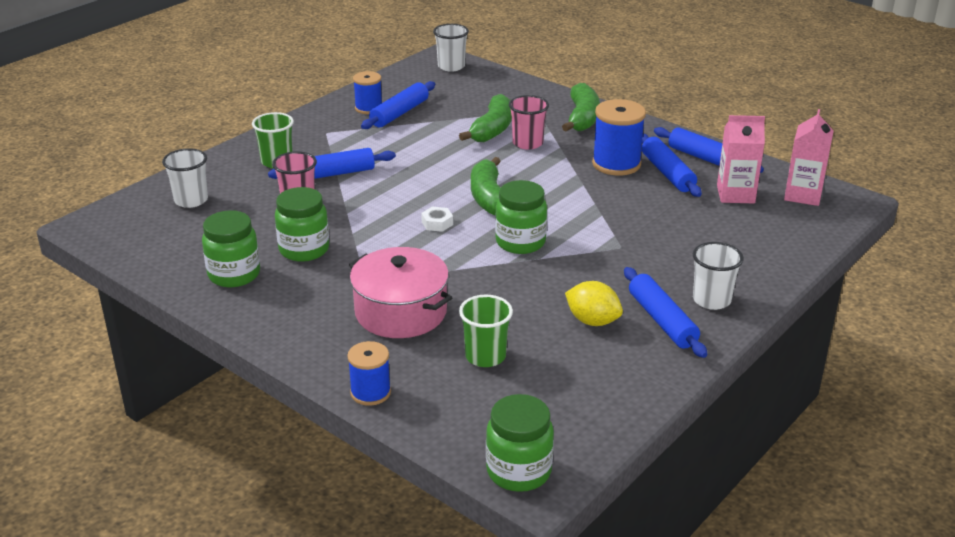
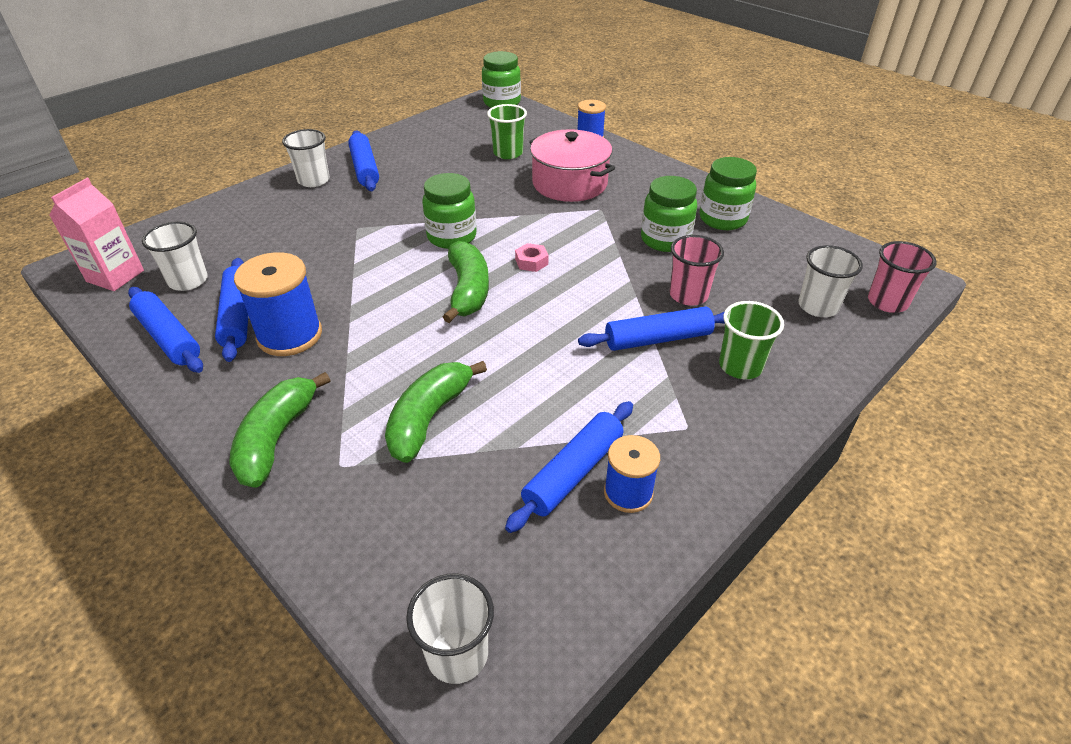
camera: 175 degrees left, 10 degrees up
(437, 223) = (531, 262): white nut -> pink nut
(527, 143) = (388, 383): pink cup -> pink cup (887, 302)
(592, 321) = (419, 171): yellow lemon -> none
(735, 194) = (188, 281): pink carton -> white cup

